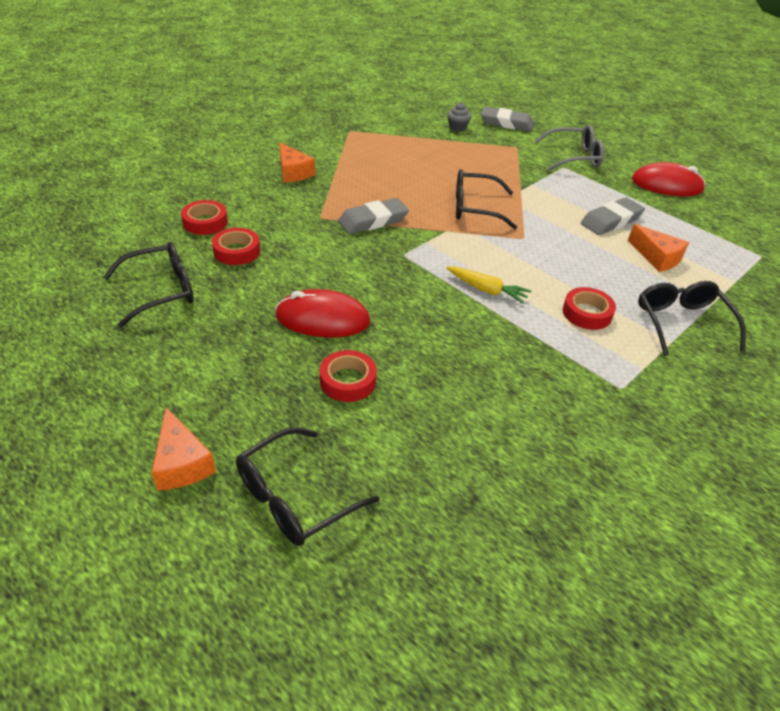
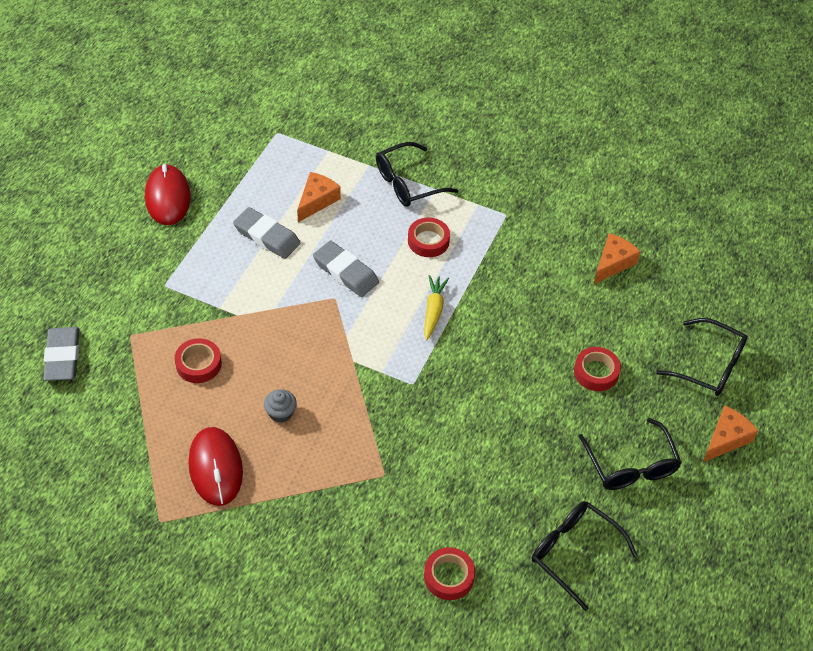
camera: 110 degrees left, 10 degrees up
(237, 251) = (482, 522): red tape -> red tape (198, 364)
(293, 172) = (300, 540): orange cheese -> orange cheese (613, 263)
(322, 319) = (538, 413): red mouse -> red mouse (216, 468)
(373, 220) = (366, 426): grey eraser -> grey eraser (345, 272)
(457, 127) = (97, 405): grey cupcake -> grey cupcake (281, 413)
(474, 208) = (296, 347): black glasses -> black glasses (631, 466)
(574, 157) = (135, 278): grey glasses -> none

